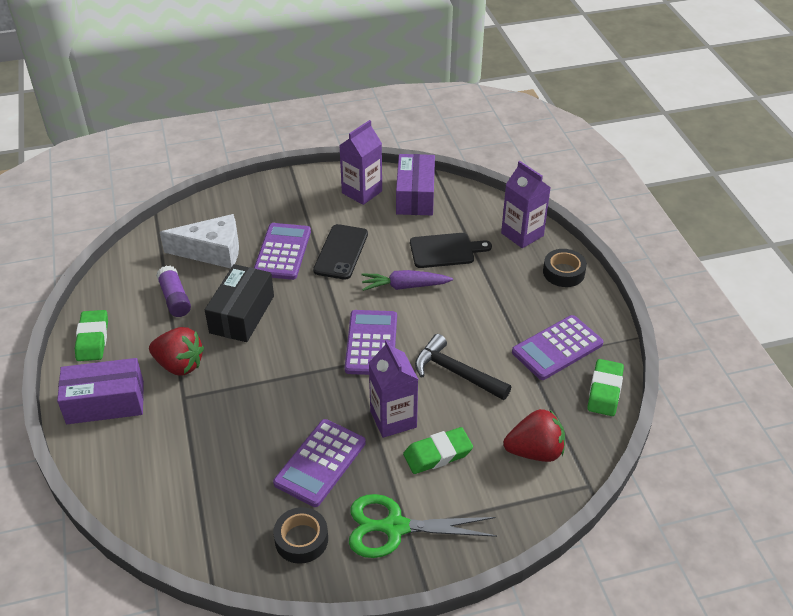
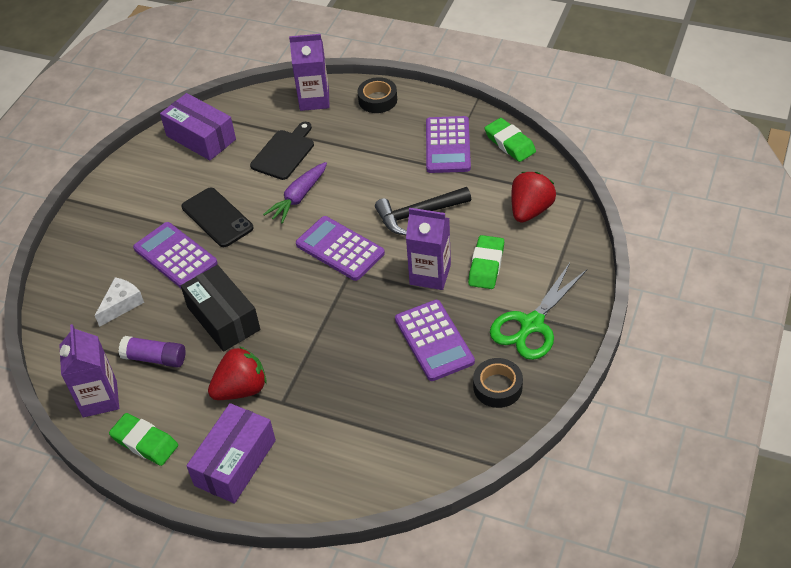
camera: 50 degrees left, 5 degrees up
(212, 251) = (121, 305): white cheese -> white cheese, size x0.60
(362, 192) = (158, 168): purple carton -> purple carton (99, 399)

